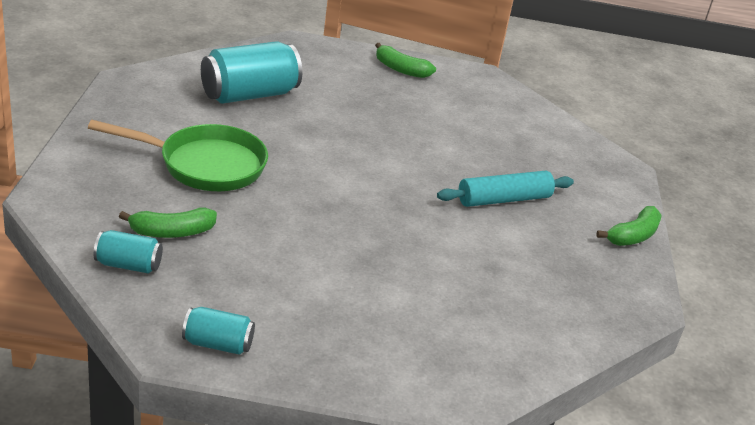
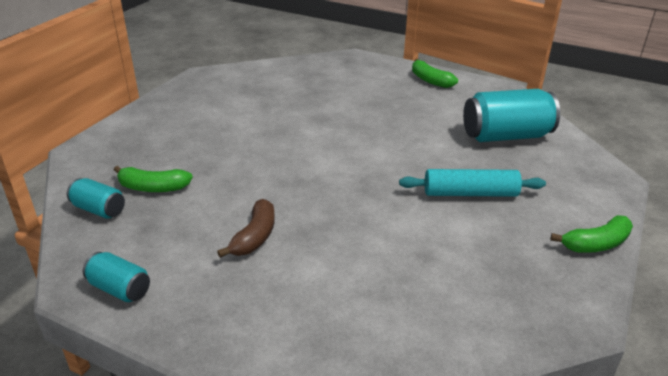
camera: 25 degrees right, 0 degrees up
(204, 165) = (217, 139): green pan -> none
(249, 95) = (290, 91): turquoise can -> turquoise can (506, 136)
(320, 271) = (255, 237): none -> brown banana

